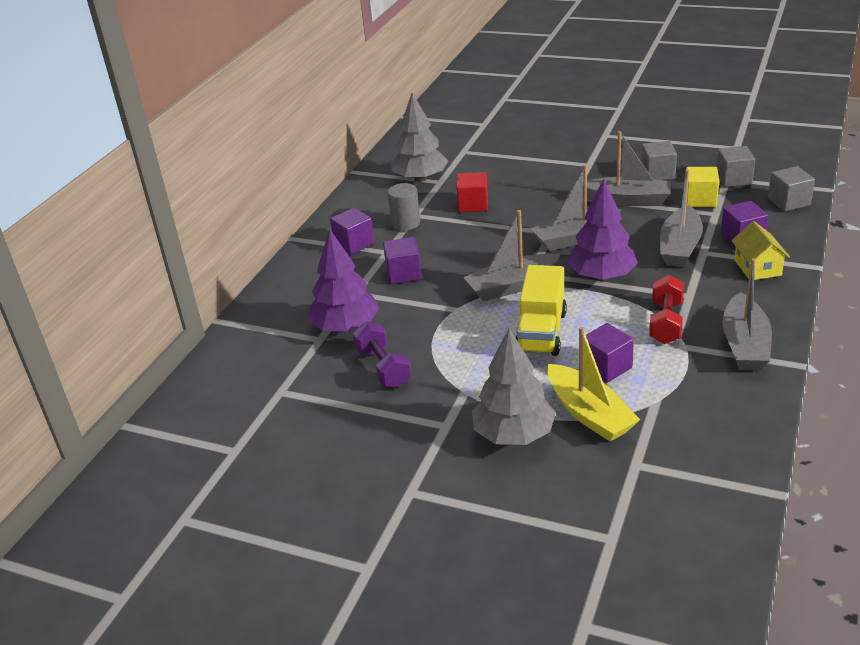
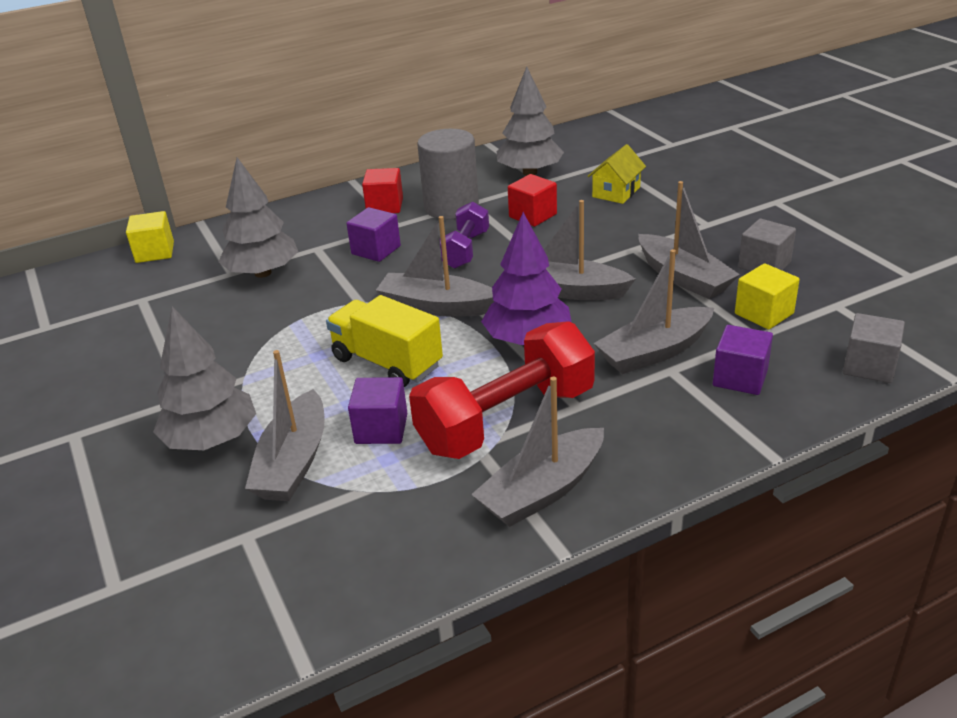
camera: 40 degrees right, 0 degrees up
(222, 358) = (155, 252): none -> yellow cube
(346, 327) = (263, 273): purple tree -> grey tree
(354, 244) = (385, 206): purple cube -> red cube
(383, 368) = (229, 321): purple dumbbell -> purple dumbbell (465, 250)
(405, 223) = (451, 207): grey cylinder -> grey cylinder, size x1.64
(541, 332) = (387, 362): yellow truck -> yellow truck turned 75 degrees clockwise
(589, 414) = (294, 462): yellow boat -> grey boat
(666, 323) = (506, 420): red dumbbell -> red dumbbell, size x1.76
(733, 179) = (843, 309): grey cube -> none
(757, 267) = (701, 418): yellow house -> yellow house (616, 192)

